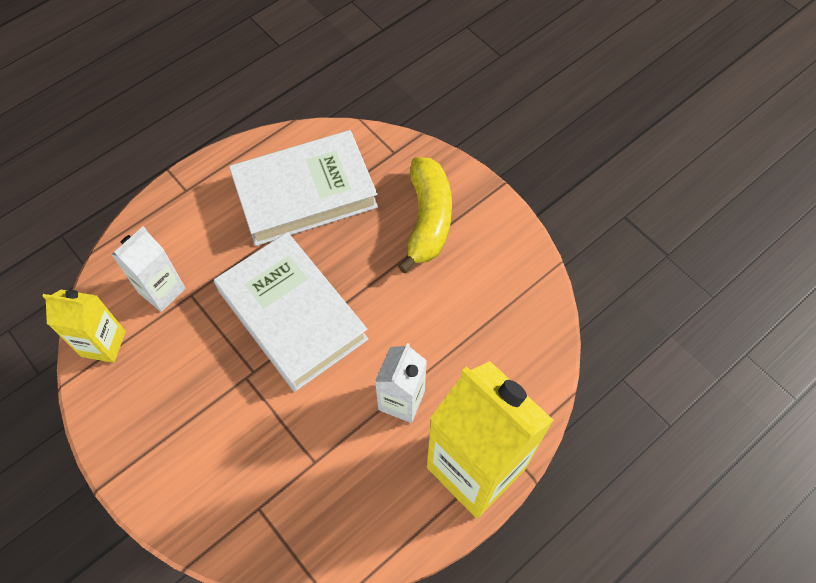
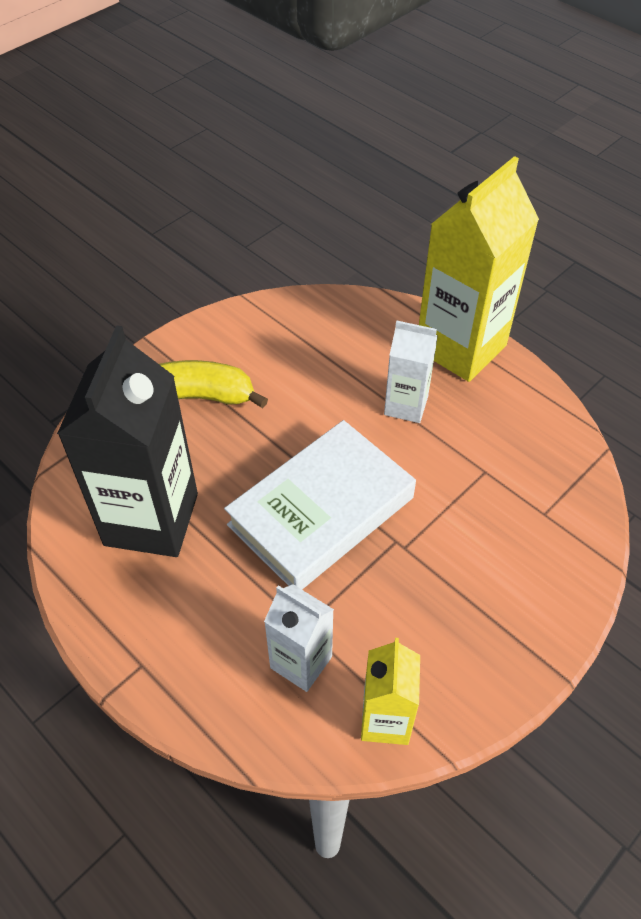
camera: 95 degrees left, 10 degrees down
(305, 193) = (151, 519): white book -> black carton

